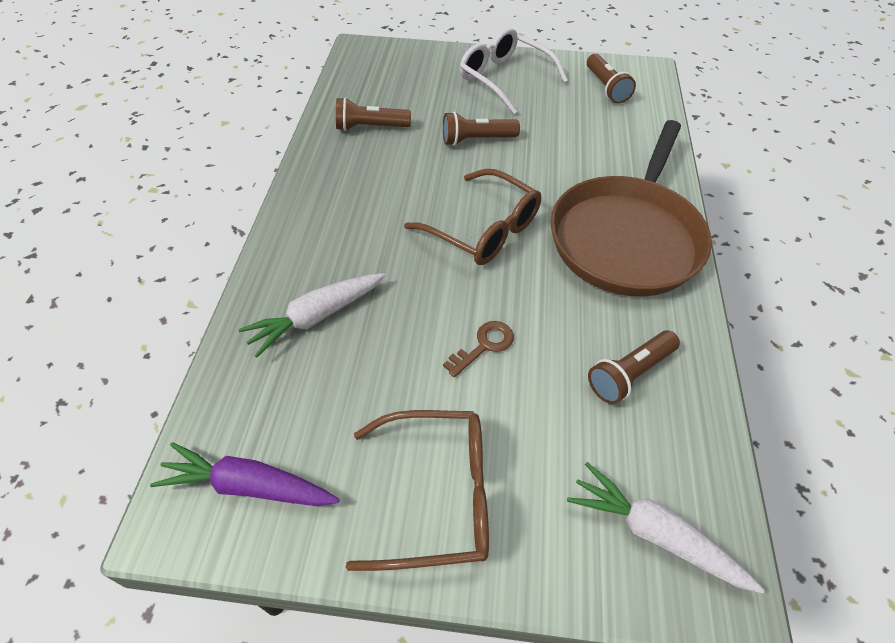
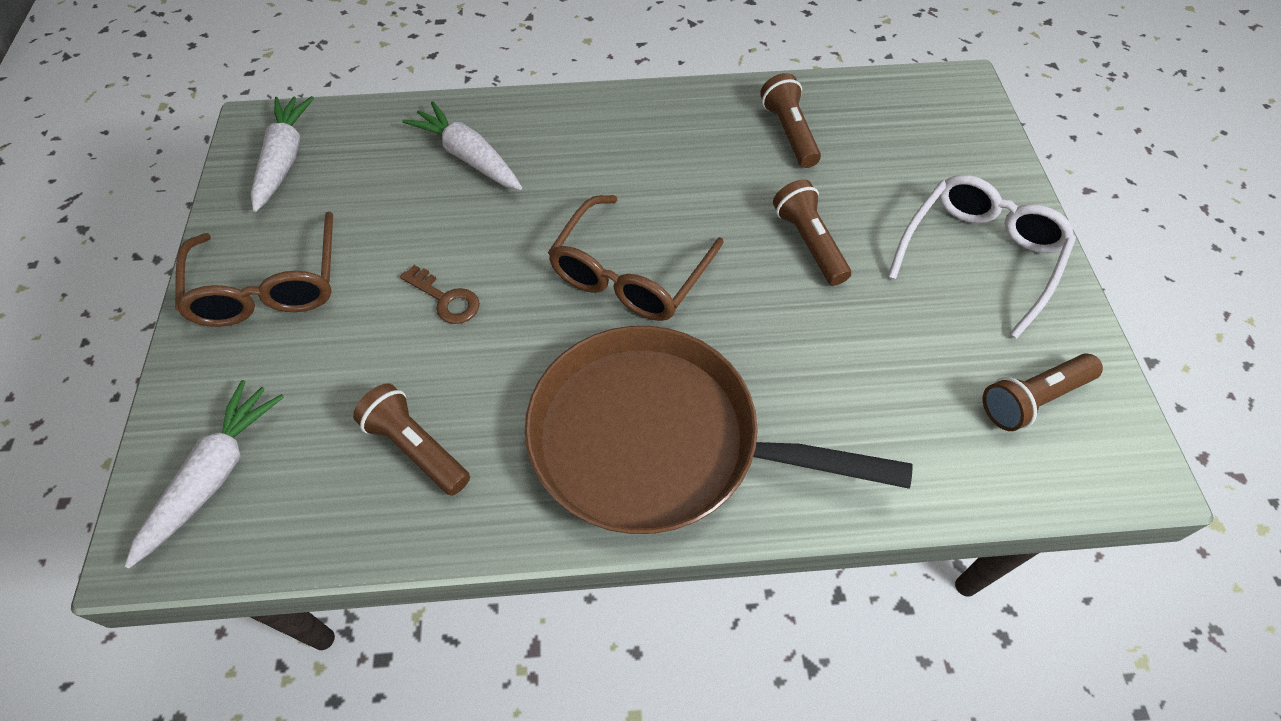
camera: 80 degrees right, 5 degrees up
(249, 486) = (284, 160): purple carrot -> white carrot

